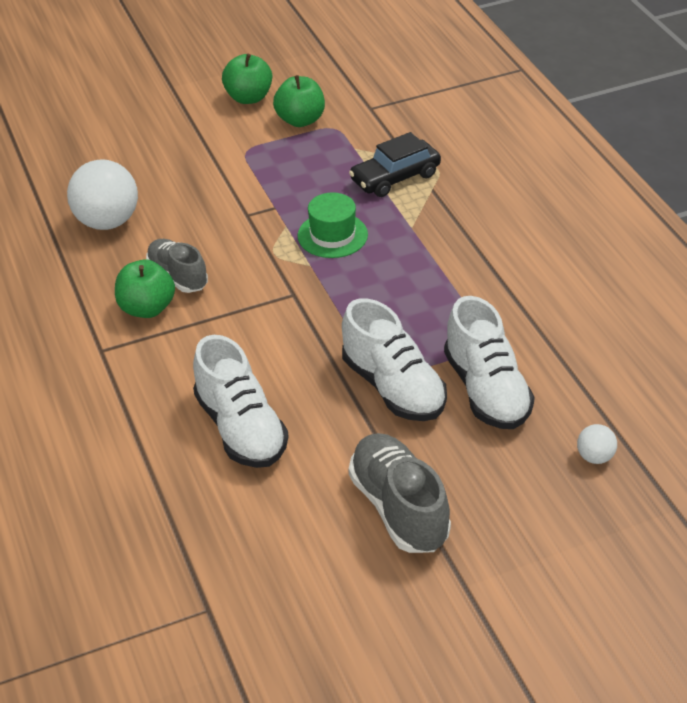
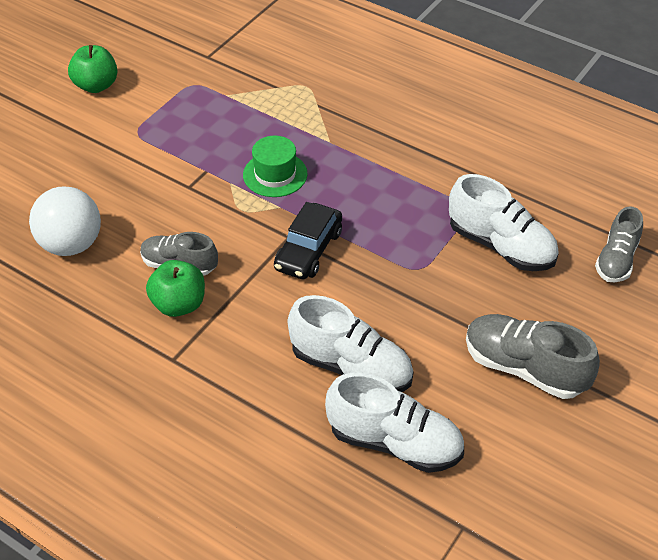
camera: 35 degrees left, 5 degrees up
(300, 120) = (159, 88): green apple -> none
(393, 387) = (434, 276): white shoe -> white shoe (395, 442)
(395, 177) = (280, 107): black car -> black car (308, 250)
(595, 457) = (616, 260): white ball -> grey shoe

